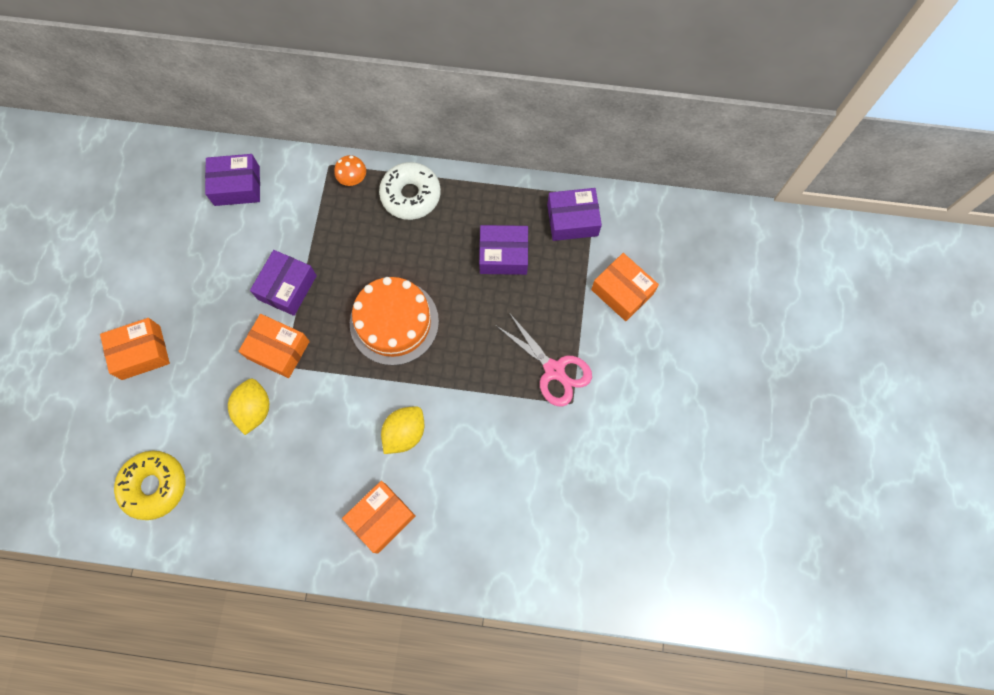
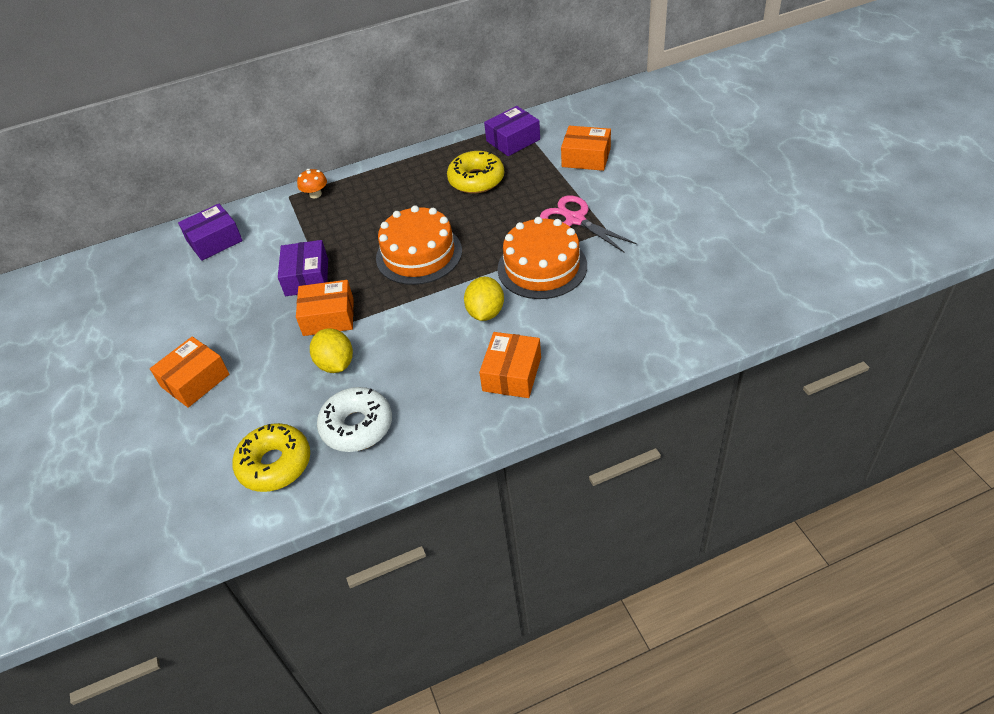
camera: 25 degrees left, 25 degrees down
(411, 195) = (372, 182): white donut -> white donut (357, 426)
(486, 411) = (542, 267): none -> orange cake
(503, 255) = (476, 180): purple box -> yellow donut
(554, 370) = (575, 220): pink scissors -> pink scissors turned 150 degrees counterclockwise

